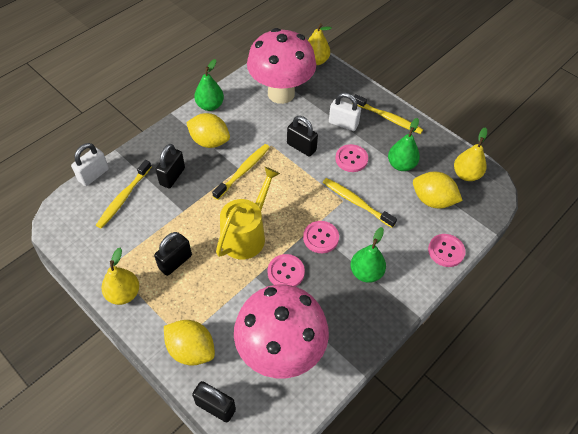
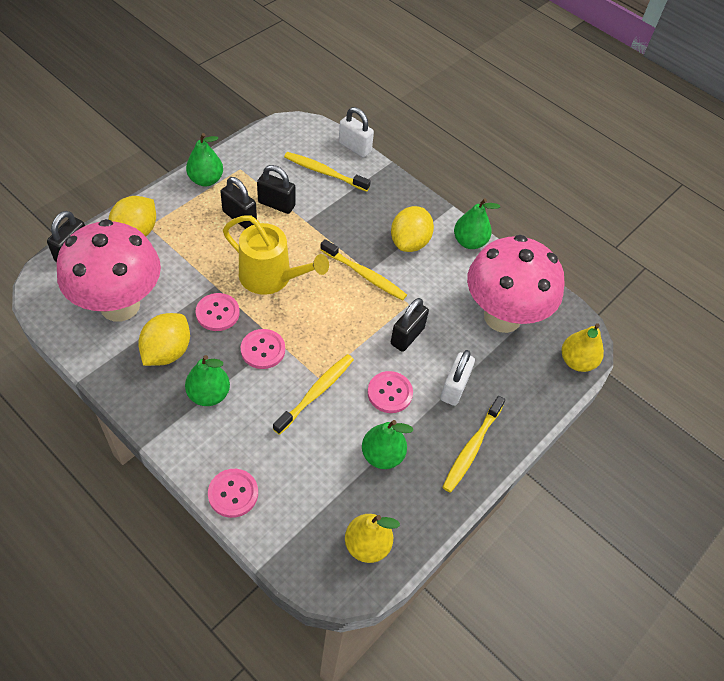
camera: 85 degrees right, 0 degrees up
(123, 294) = (206, 180): yellow pear -> green pear
(172, 176) = (354, 210): black padlock -> black padlock (276, 204)
(432, 200) = (319, 489): yellow lemon -> yellow lemon (167, 352)

